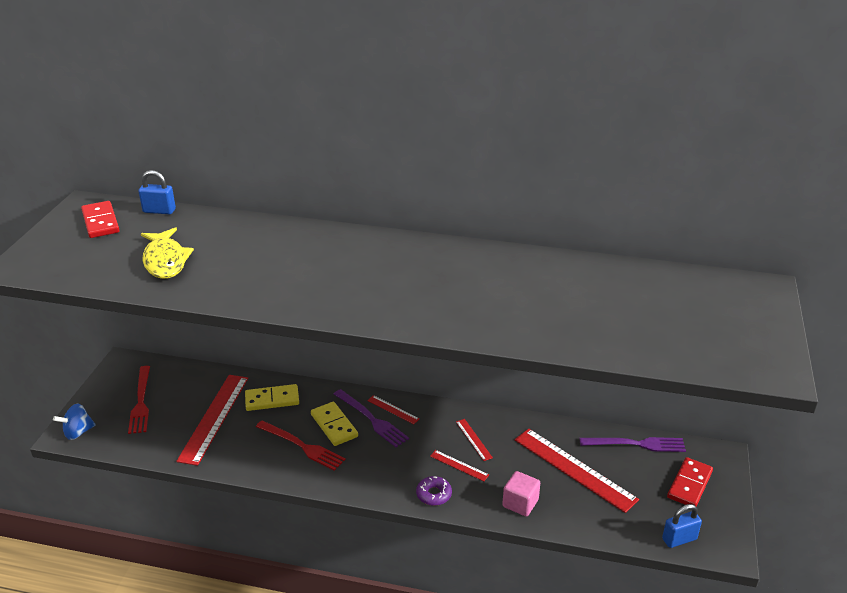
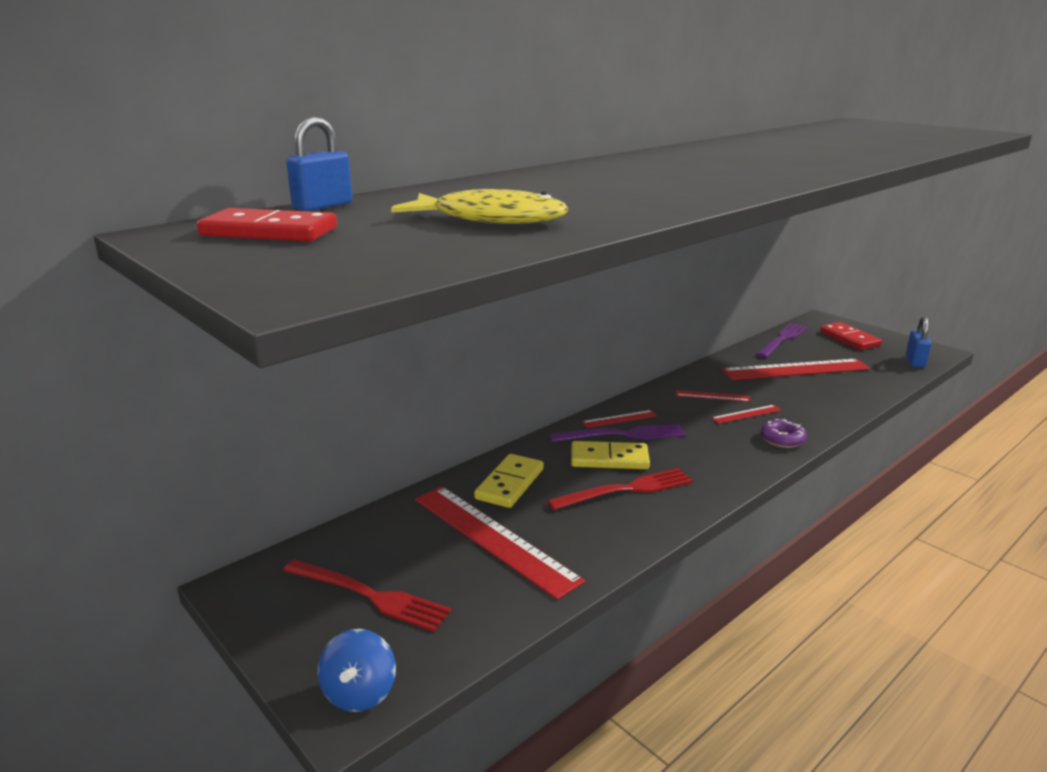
camera: 55 degrees left, 10 degrees down
(520, 503) = (827, 404): pink cube -> none

